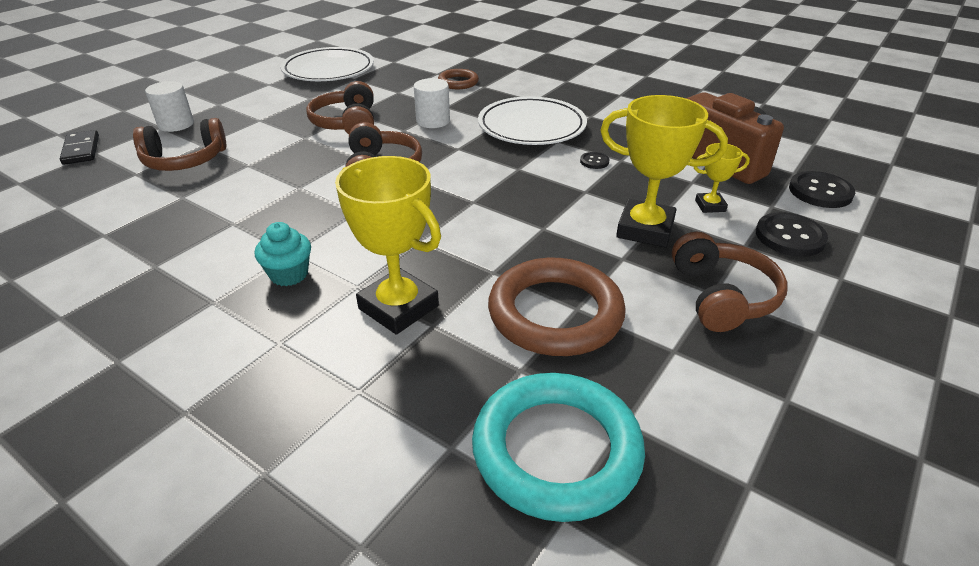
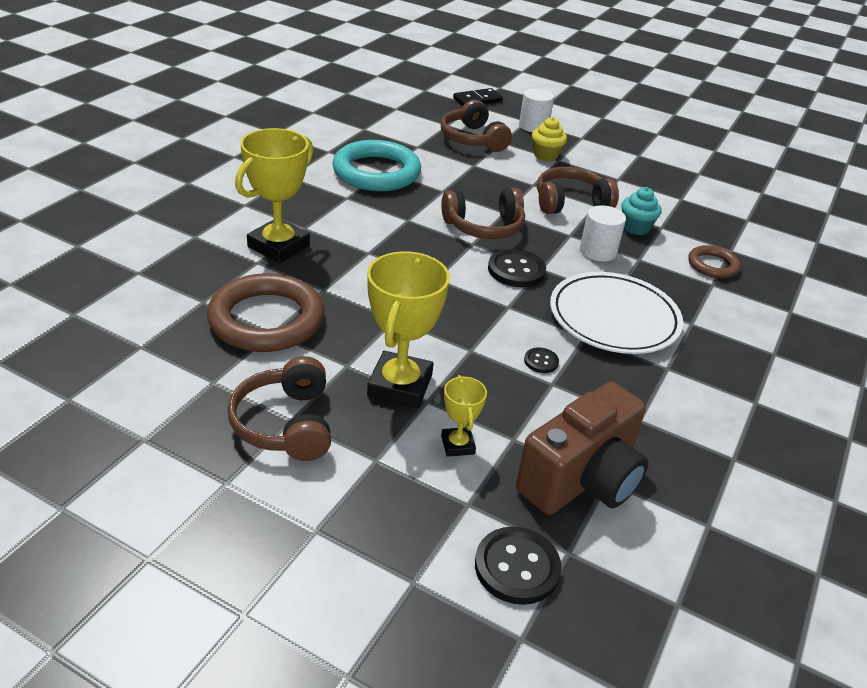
camera: 80 degrees right, 0 degrees up
(246, 125) = (546, 155): none -> yellow cupcake
(289, 274) = (319, 199): turquoise cupcake -> turquoise cupcake (636, 228)
(328, 70) = (694, 182): white plate -> none
(556, 450) = (124, 313): turquoise ring -> turquoise ring (376, 172)
(722, 296) = (285, 424): brown headphones -> brown headphones turned 90 degrees clockwise
(789, 237) = (397, 504): black button -> black button (516, 270)

